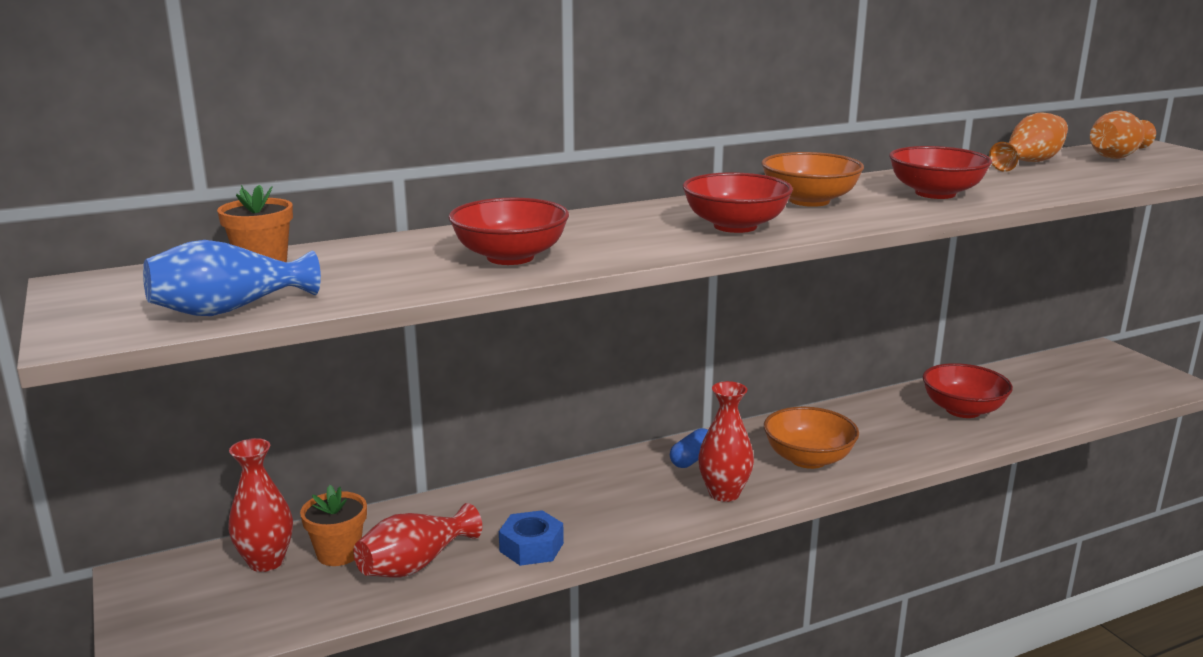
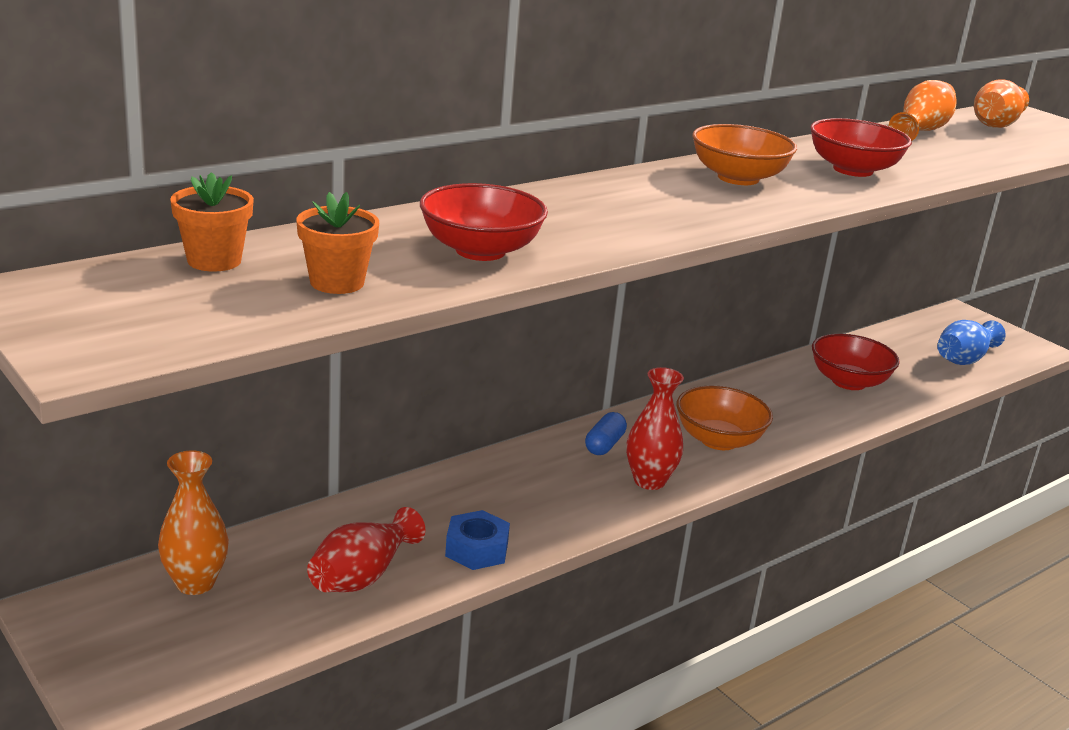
camera: 15 degrees left, 5 degrees up
(229, 310) = (224, 322): blue vase -> blue vase (964, 359)
(266, 561) = (195, 583): red vase -> orange vase
(338, 553) = (272, 569): orange flower pot -> orange flower pot (337, 282)
(735, 226) = (684, 210): red bowl -> none

